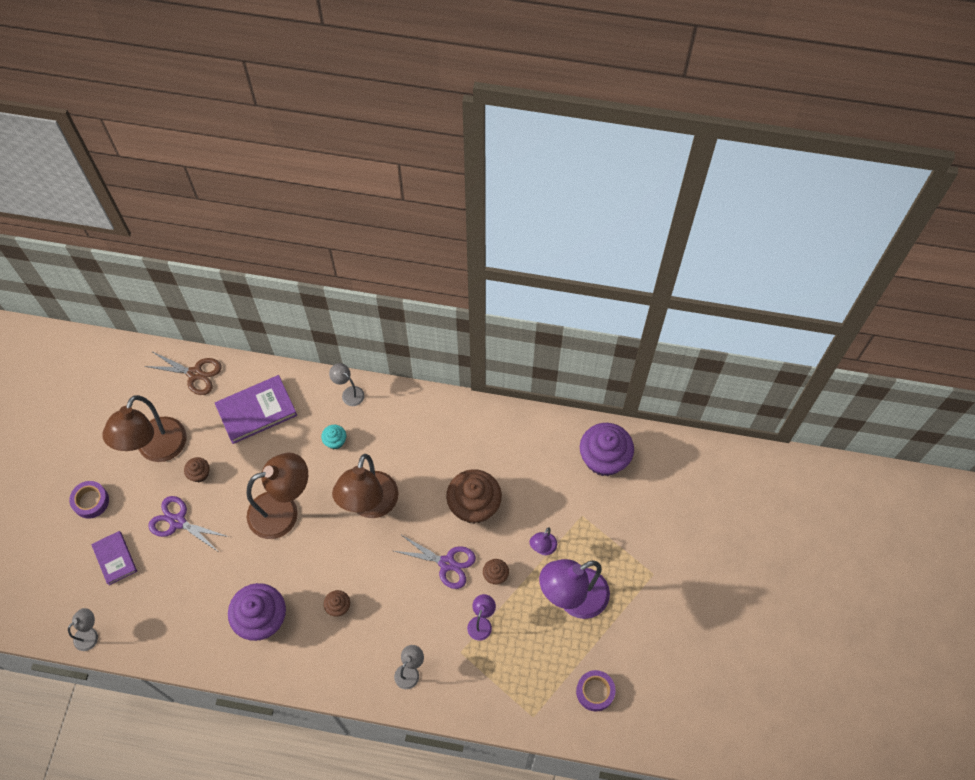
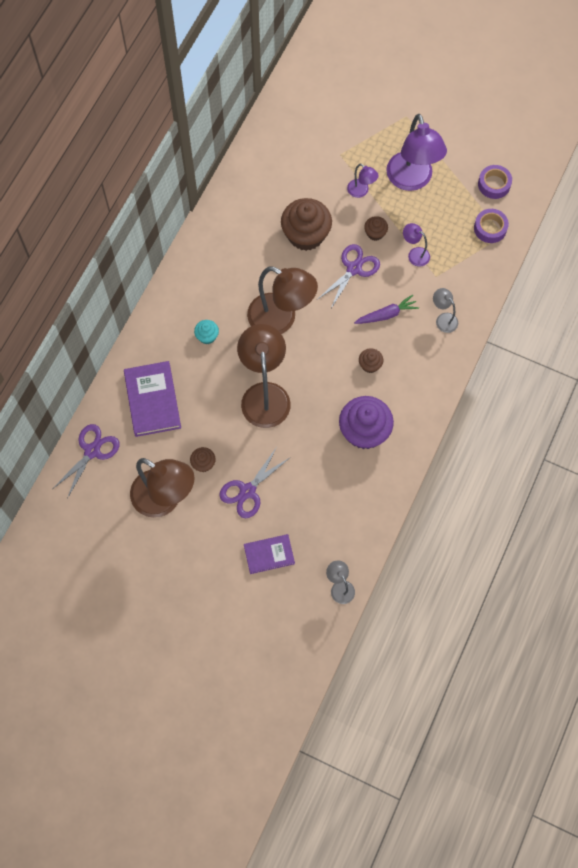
camera: 75 degrees left, 5 degrees up
(91, 501) = (202, 570): purple tape -> purple tape (490, 228)
(195, 374) = (92, 451): brown scissors -> purple scissors
(349, 393) = (161, 314): grey lamp -> none
(401, 610) = (386, 314): none -> purple carrot
(604, 458) = (292, 123): purple cupcake -> none

